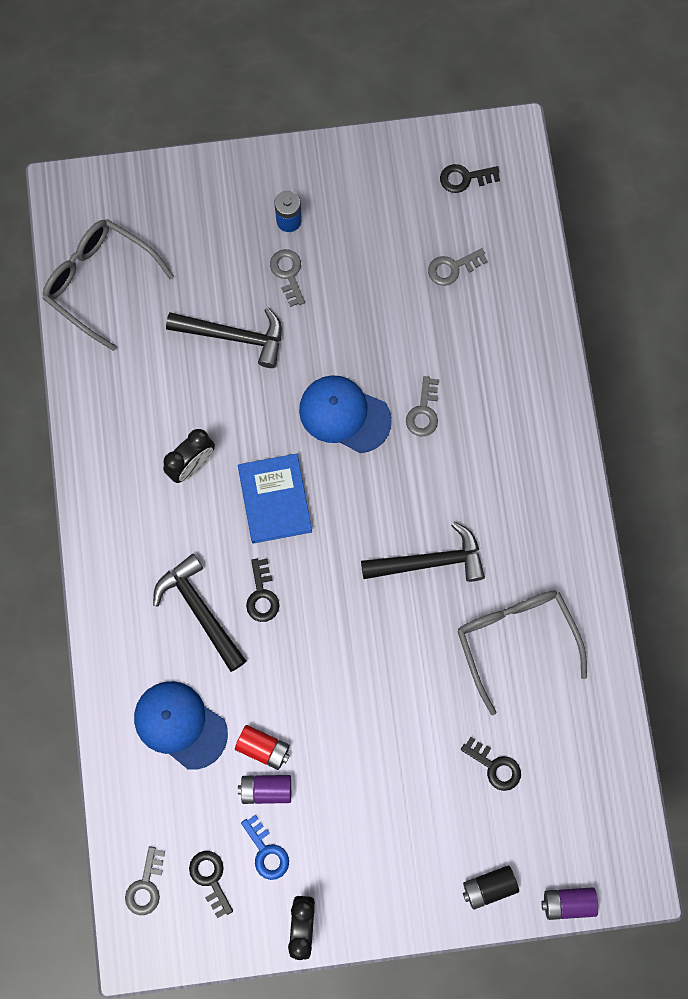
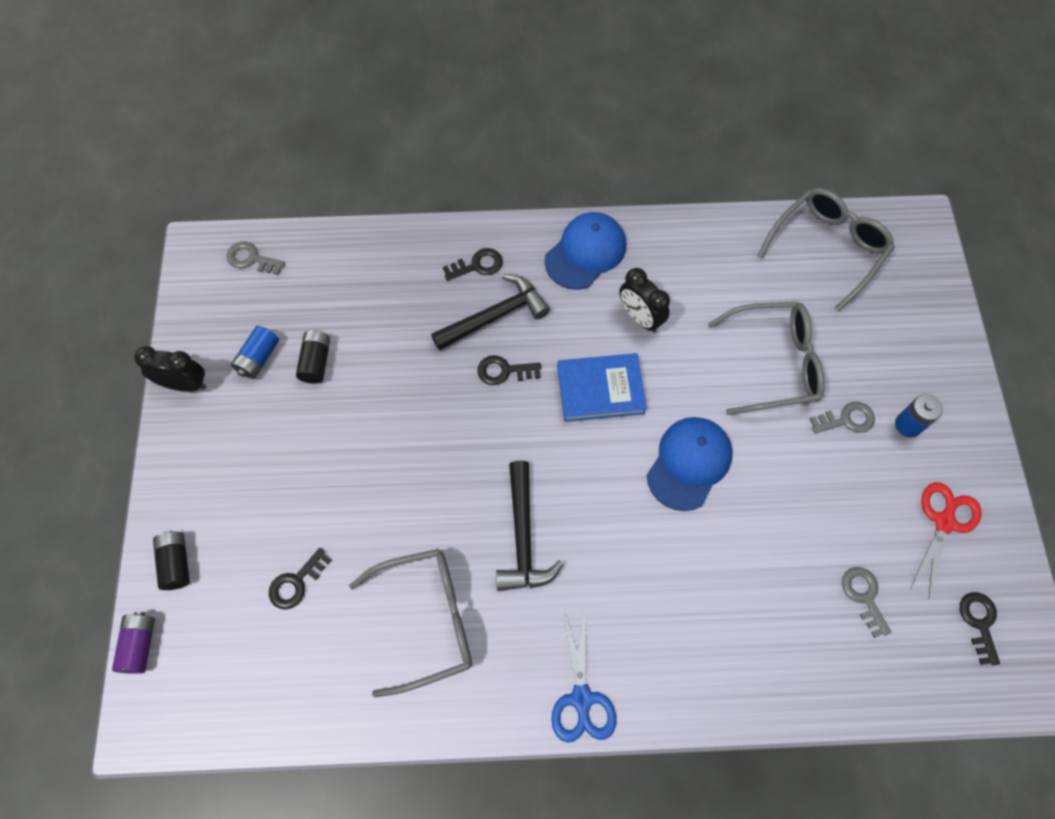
camera: 95 degrees right, 10 degrees down
(180, 724) = (389, 293): blue cap -> blue cap (585, 252)
(210, 878) = (245, 310): black key -> black key (477, 265)
(234, 336) = (775, 363): black hammer -> grey glasses
(263, 748) = (355, 362): red battery -> none
(266, 789) = (316, 362): purple battery -> black battery
(266, 852) = (258, 358): blue key -> blue battery
(379, 197) = (944, 522): none -> red scissors
(424, 412) = (691, 547): grey key -> none
(566, 500) = (581, 699): none -> blue scissors

